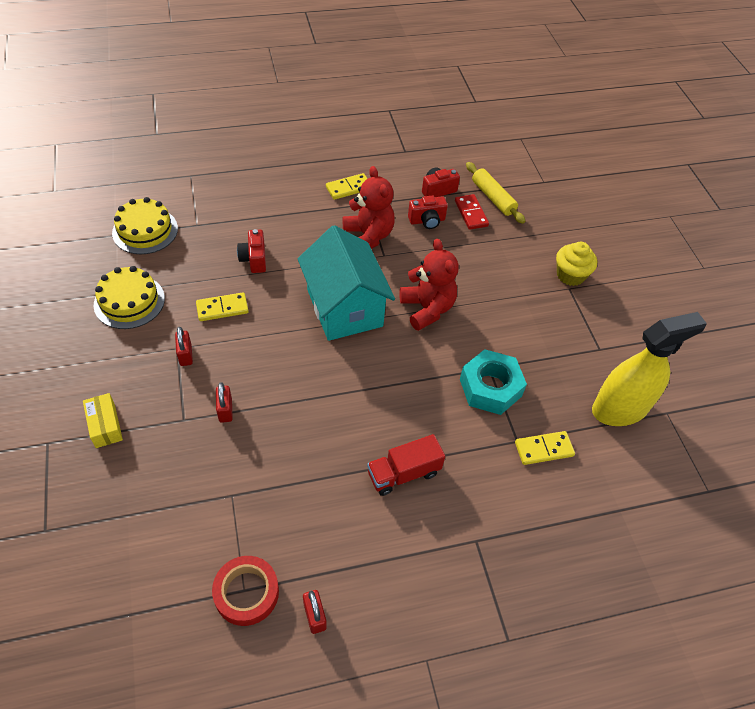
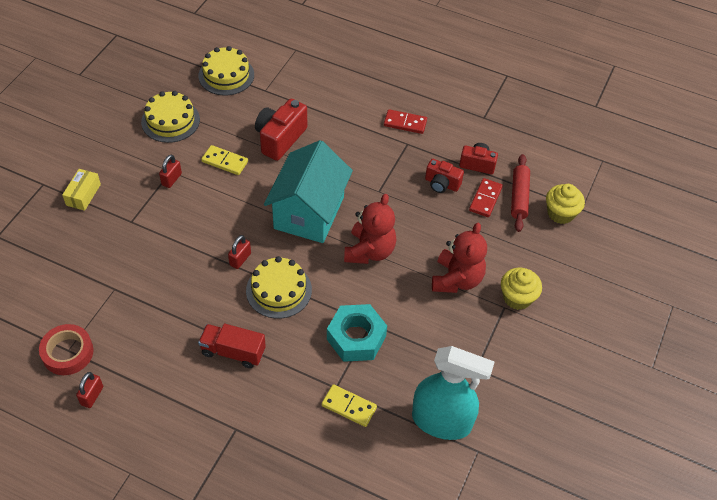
camera: 40 degrees right, 0 degrees up
(225, 410) = (161, 232): red padlock -> red padlock (240, 259)
(254, 259) = (280, 139): red camera -> red camera, size x1.61
(348, 188) = (405, 123): yellow domino -> red domino
(368, 236) = (381, 170): red teddy bear -> red teddy bear (456, 279)
(387, 391) = (279, 290): none -> yellow cake
(493, 198) = (519, 197): yellow rolling pin -> red rolling pin
(533, 193) = (560, 213): none -> yellow cupcake
(620, 409) = (441, 421): yellow spray bottle -> turquoise spray bottle

